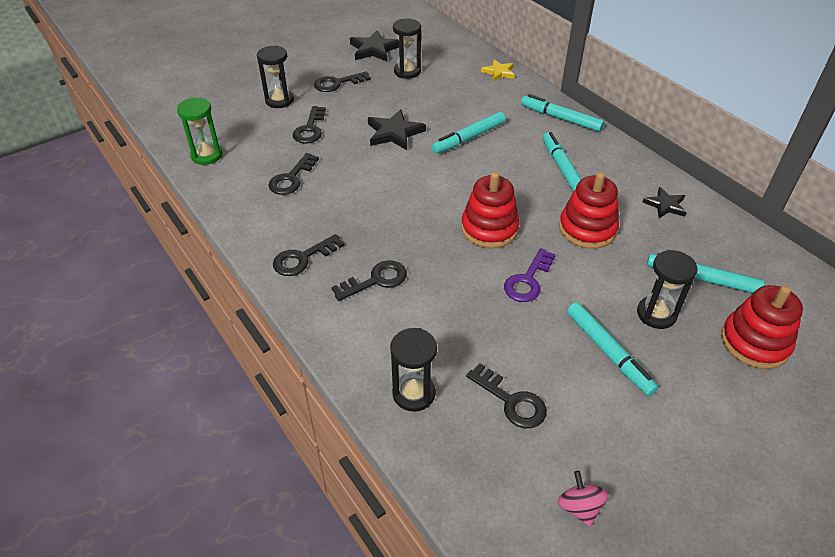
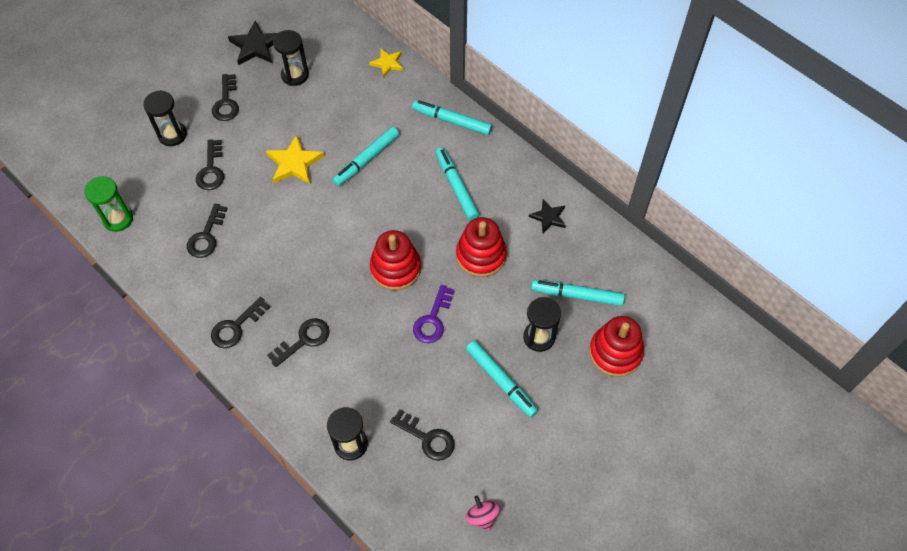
camera: 10 degrees left, 15 degrees up
(337, 83) = (226, 102): black key -> black key turned 60 degrees counterclockwise
(394, 133) = (294, 163): black star -> yellow star

